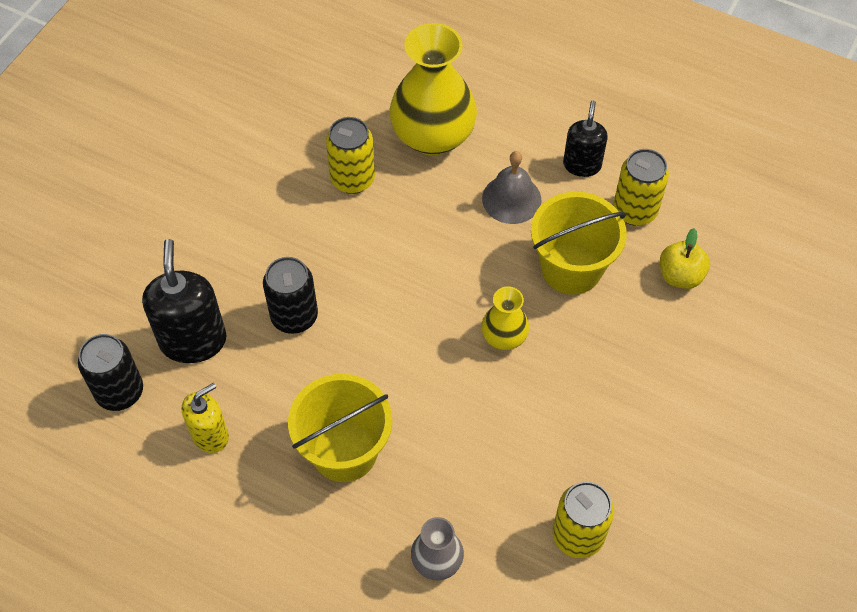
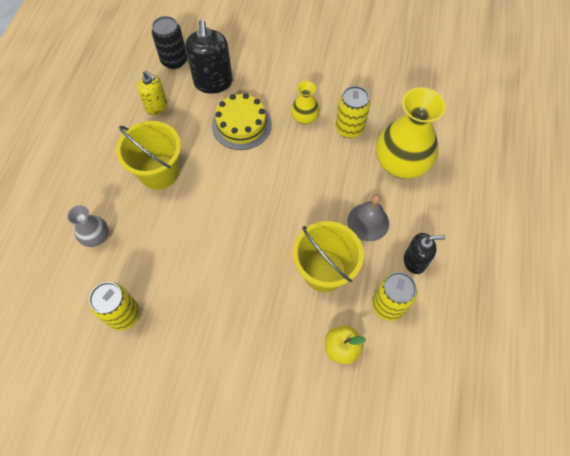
camera: 75 degrees right, 5 degrees up
(193, 341) = (213, 82): black soap dispenser -> black soap dispenser turned 105 degrees clockwise
(294, 316) = (241, 124): black can -> yellow cake
(504, 337) = (258, 240): yellow vase -> yellow vase (304, 118)

